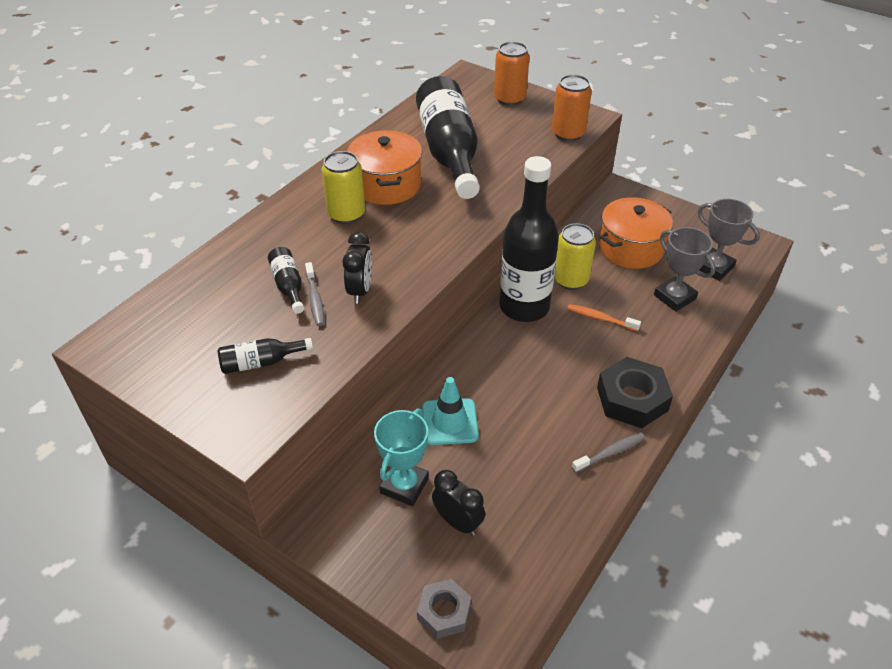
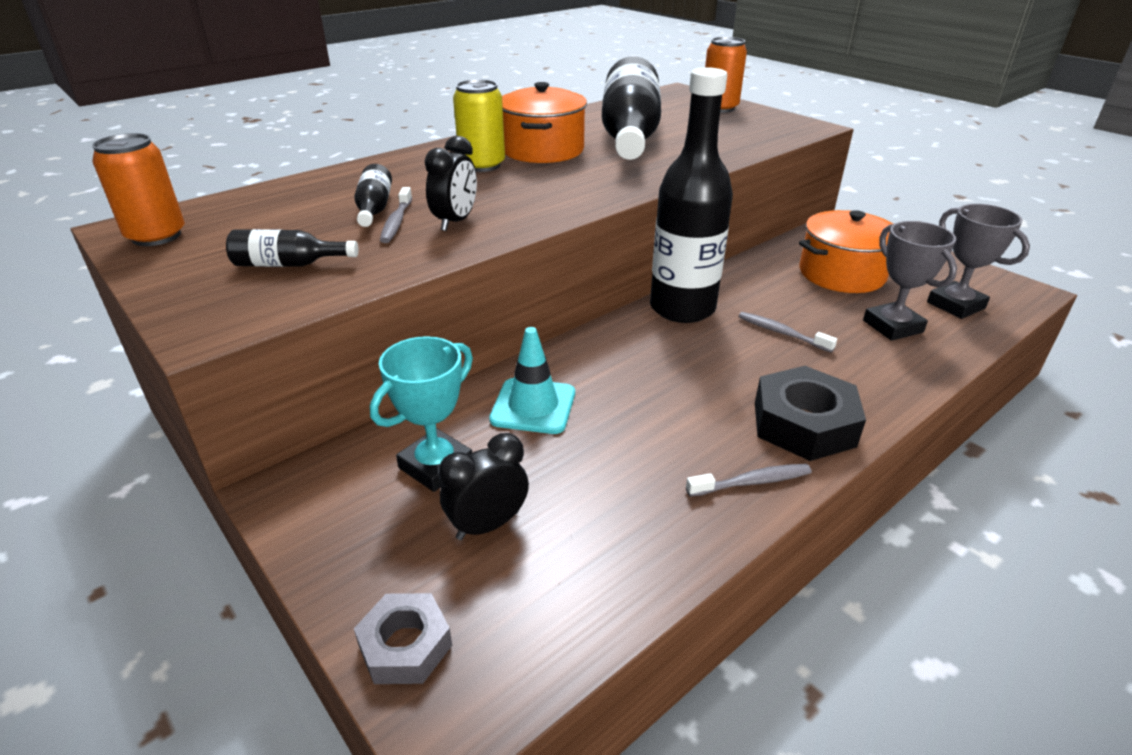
camera: 15 degrees right, 10 degrees down
(458, 522) = (487, 525): black clock -> black clock turned 90 degrees counterclockwise
(568, 133) = (780, 135): orange can -> orange can (156, 236)
(571, 280) = (752, 292): yellow can -> none
(600, 318) = (781, 333): orange toothbrush -> grey toothbrush

